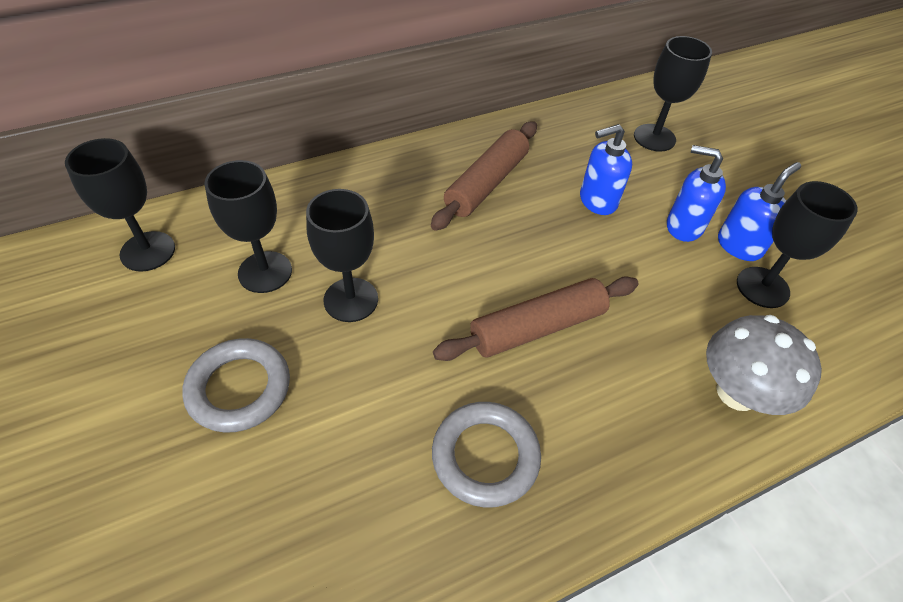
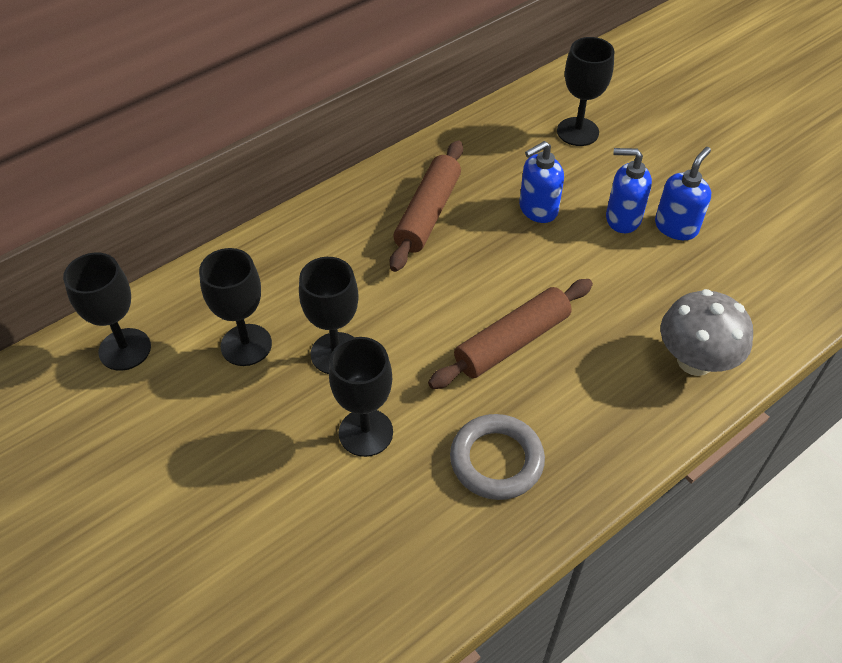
camera: 10 degrees left, 0 degrees up
(239, 388) = (264, 453): grey ring -> none
(762, 287) = (702, 262): black goblet -> black goblet (365, 432)

